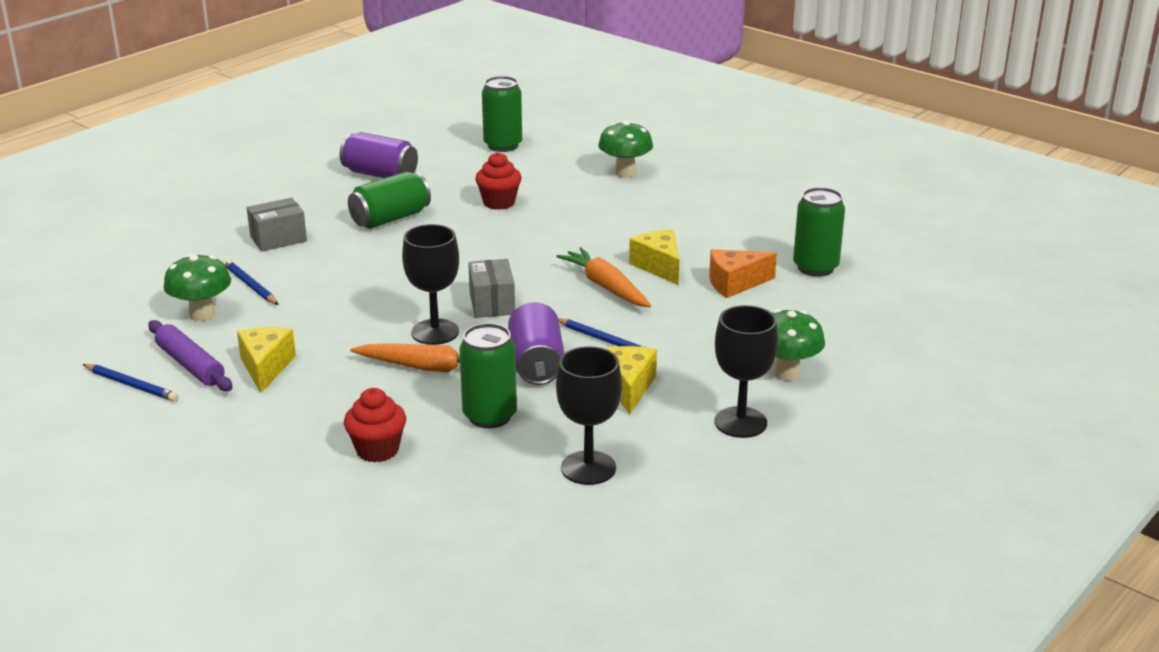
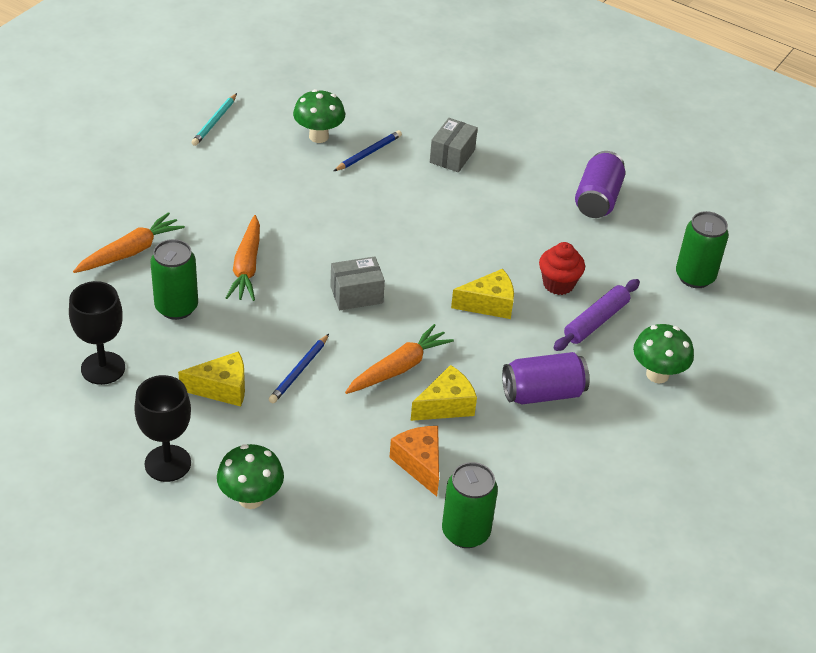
camera: 80 degrees right, 15 degrees up
(132, 385) = (214, 122): blue pencil -> turquoise pencil
(190, 365) = (244, 143): purple rolling pin -> purple rolling pin (596, 321)
(266, 367) = (242, 180): yellow cheese -> yellow cheese (489, 304)
(278, 239) = (452, 156): grey box -> grey box turned 60 degrees clockwise
(377, 450) = (130, 252): red cupcake -> orange carrot
(390, 218) = (506, 216): green can -> none
(435, 332) = (304, 264): black goblet -> none
(536, 364) = (257, 329): purple can -> purple can (542, 393)

